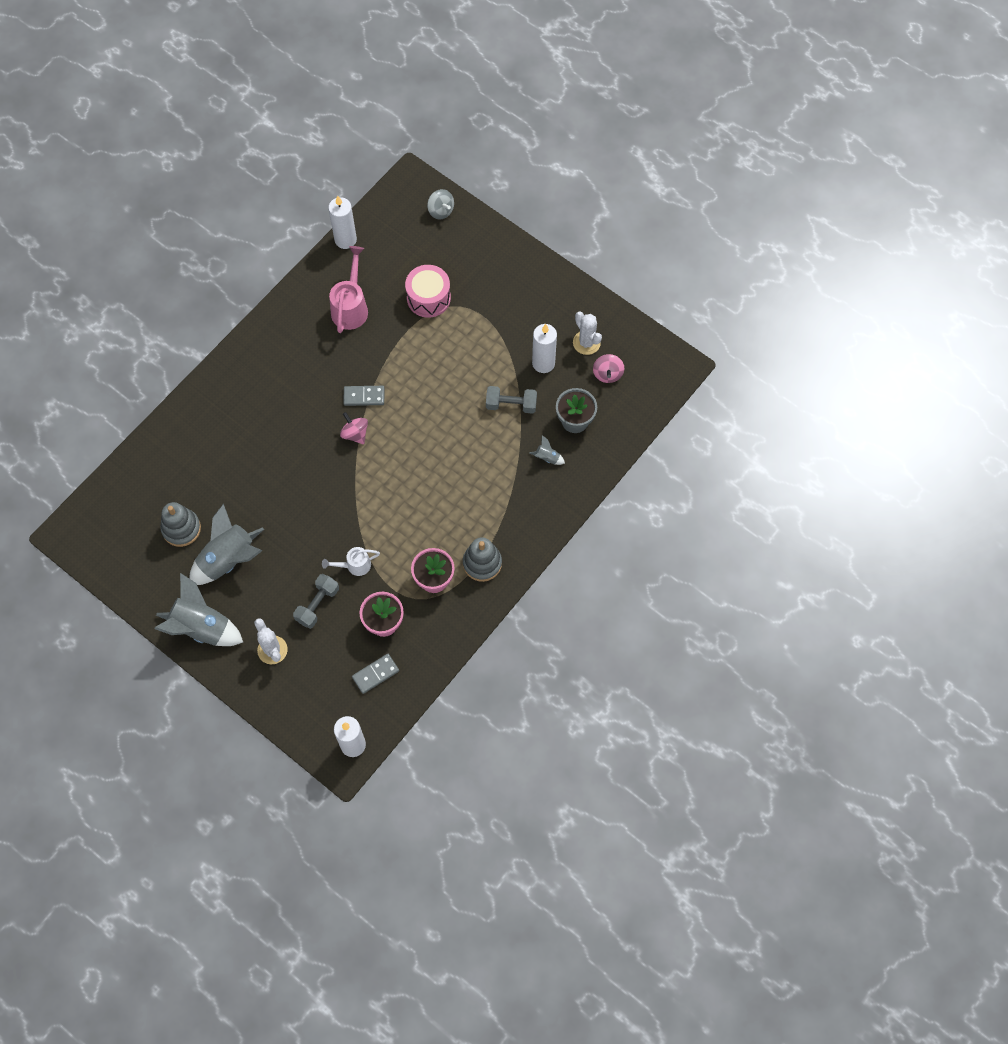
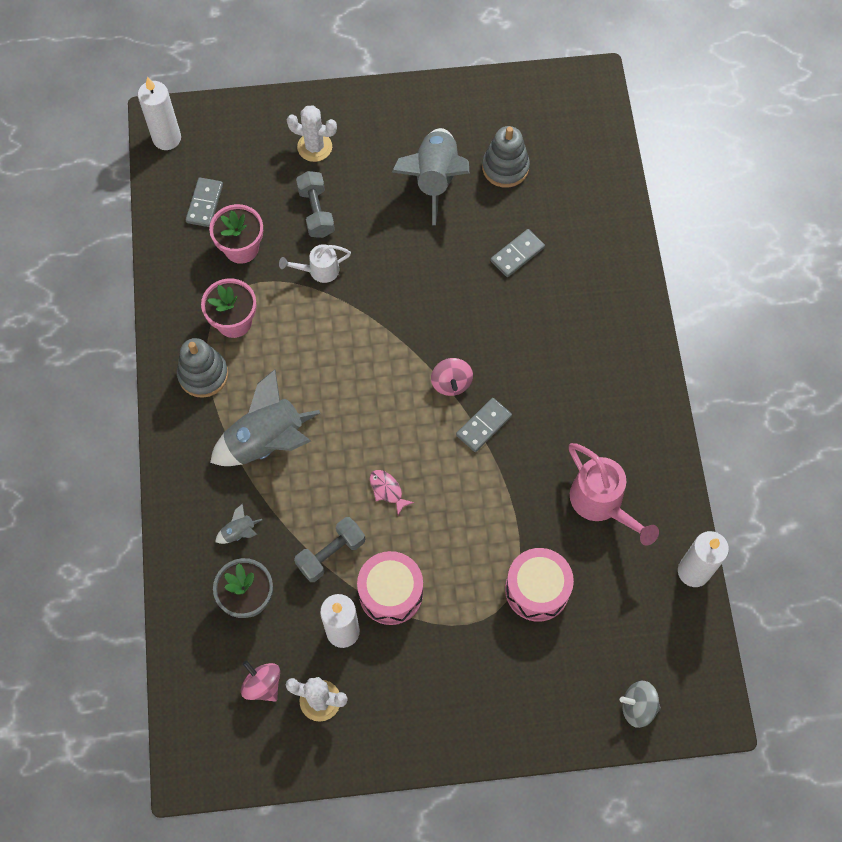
camera: 135 degrees right, 0 degrees up
(202, 627) = (394, 113): grey rocket -> grey rocket (267, 442)
(237, 471) = (517, 254): none -> grey domino
(355, 434) = (451, 383): pink spinning top -> pink spinning top turned 75 degrees clockwise
(355, 565) = (319, 270): white watering can -> white watering can turned 135 degrees counterclockwise
(449, 410) = (387, 490): none -> pink fish
(501, 359) = (391, 593): none -> pink drum

